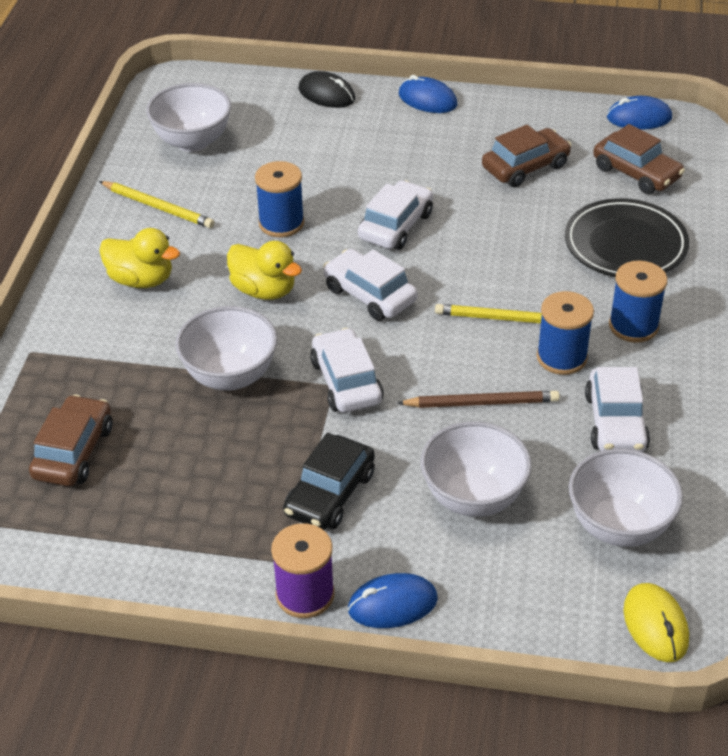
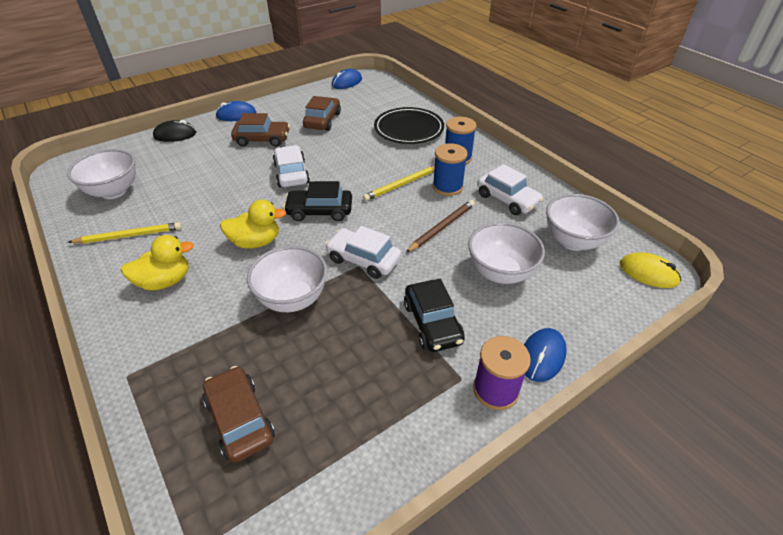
camera: 45 degrees left, 0 degrees up
(281, 223) = (224, 204): blue spool -> none
(370, 295) = (319, 211): white car -> black car
(636, 173) = (374, 102): brown car -> brown car (262, 139)

